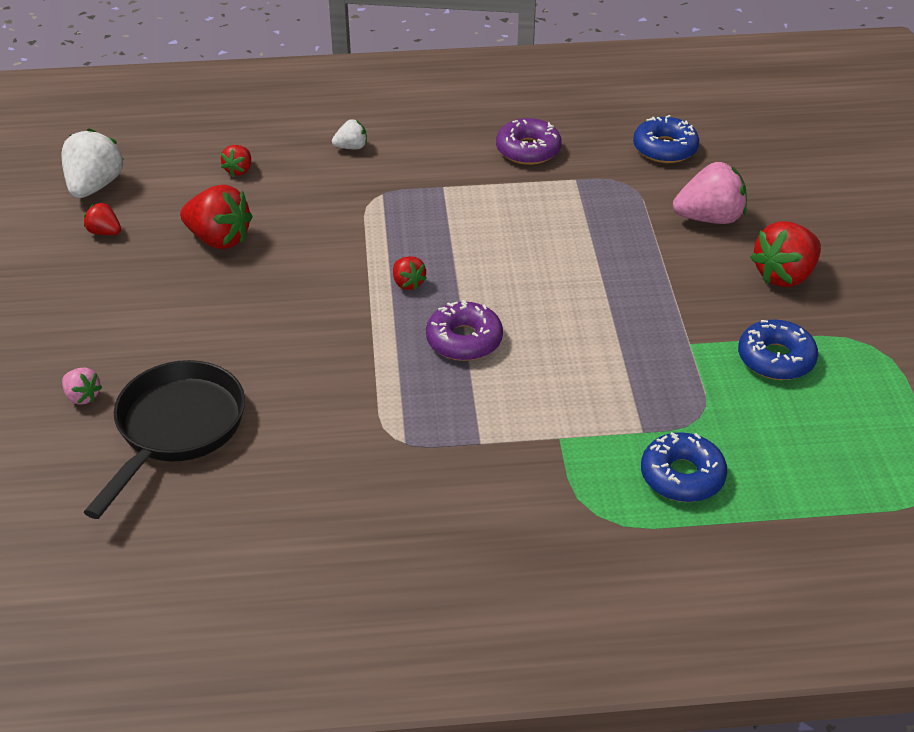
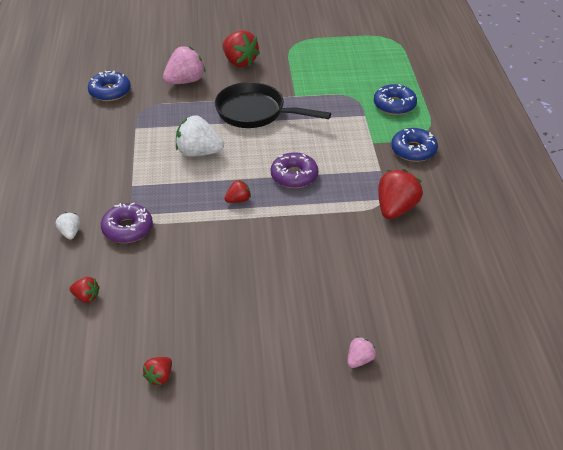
camera: 90 degrees left, 0 degrees up
(94, 186) = (89, 395): white strawberry -> white strawberry (198, 152)
(176, 429) = (386, 303): black pan -> black pan (255, 112)
(219, 239) = (178, 301): red strawberry -> red strawberry (396, 209)
(528, 150) = (97, 146): purple donut -> purple donut (127, 229)
(709, 218) = (185, 81): pink strawberry -> pink strawberry turned 60 degrees clockwise
(776, 359) = (306, 71): blue donut -> blue donut (413, 150)

